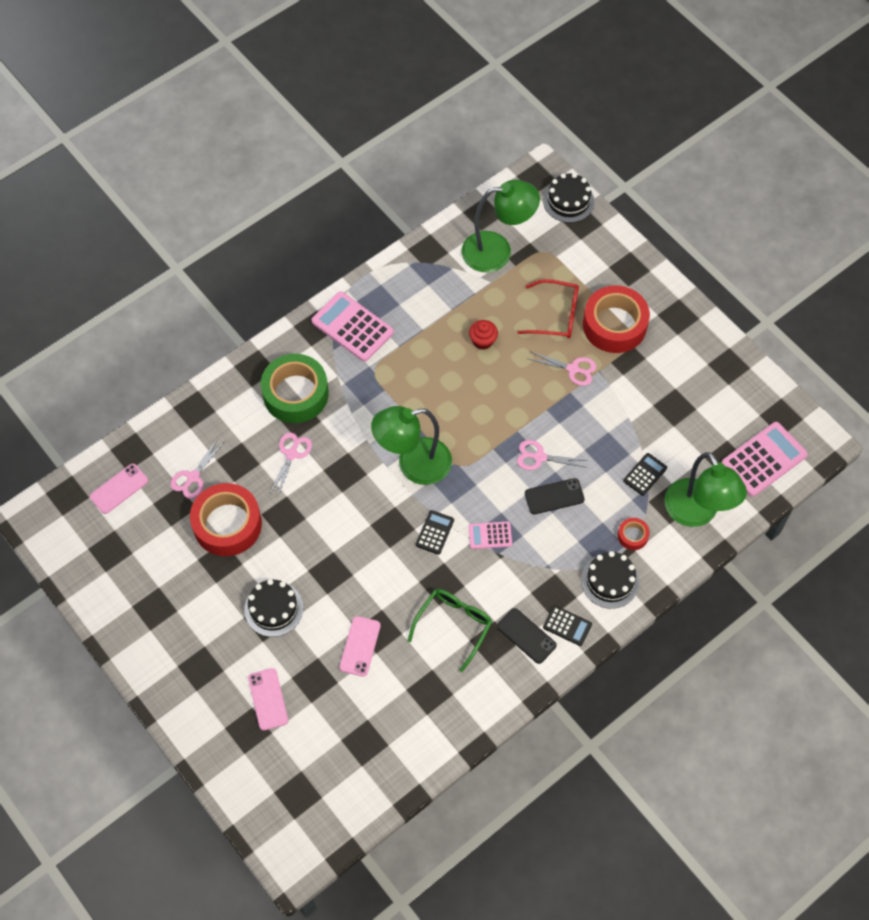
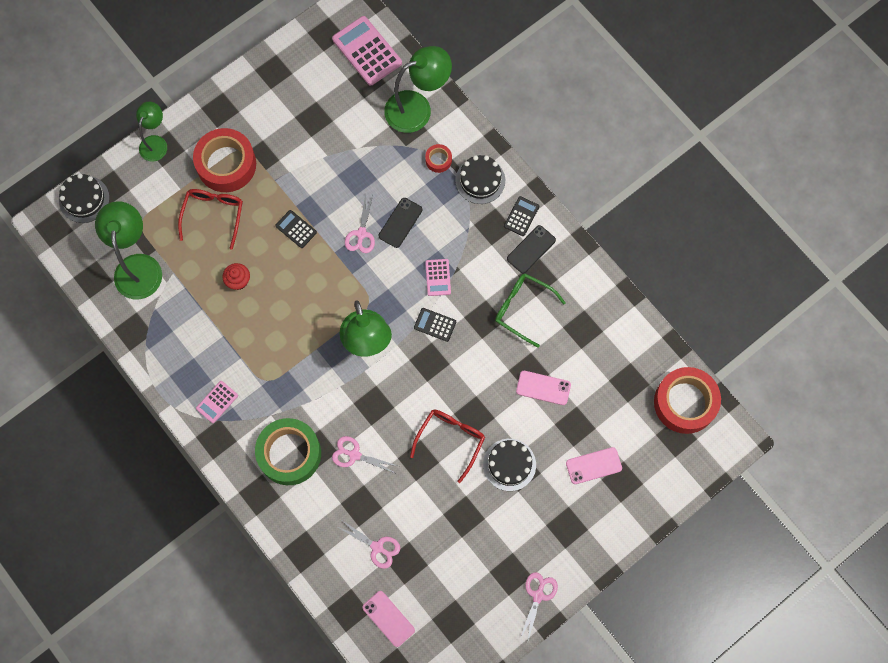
camera: 90 degrees left, 10 degrees up
(227, 524) = (426, 511): red tape -> red tape (685, 403)
(303, 548) = (450, 440): none -> red glasses
(352, 327) = (217, 402): pink calculator -> pink calculator, size x0.54
(554, 496) = (400, 223): black phone -> black phone turned 45 degrees clockwise
(573, 369) = (272, 202): pink scissors -> pink scissors (538, 595)
(635, 259) = (155, 142): none -> green lamp
(645, 474) = (380, 147): black calculator -> black calculator (296, 229)

